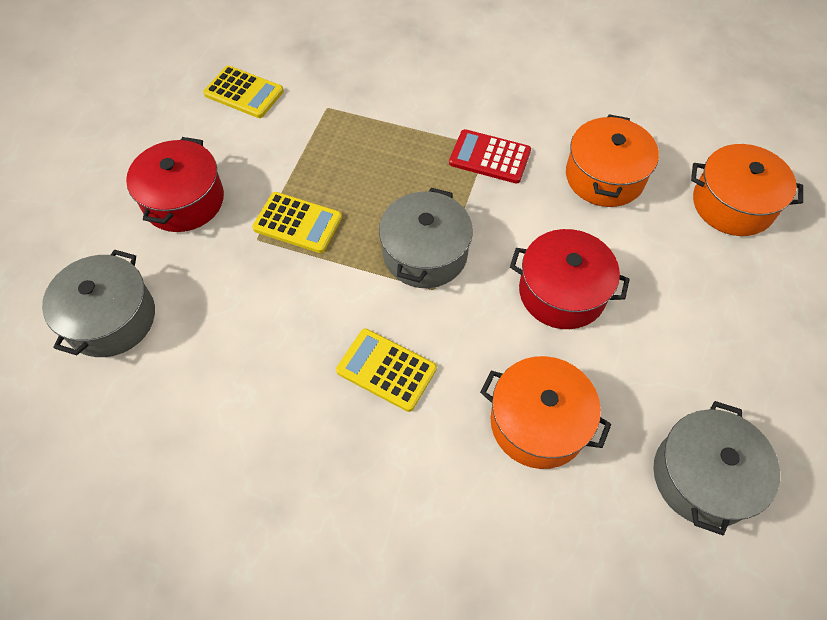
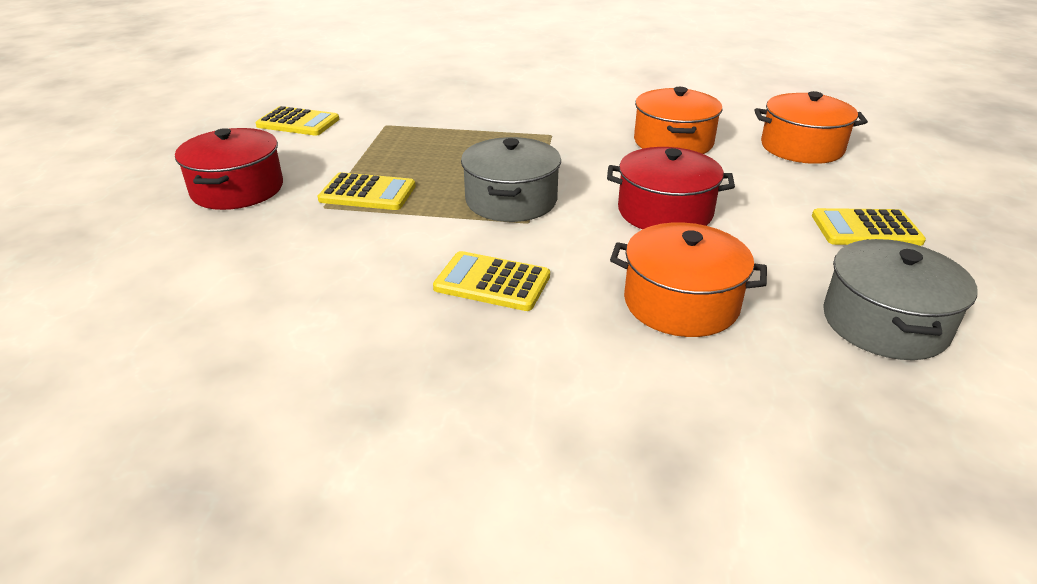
camera: 10 degrees left, 25 degrees down
(111, 318) = (149, 277): grey pot -> none
(489, 157) = (557, 140): red calculator -> none
(742, 347) = (866, 229): none -> yellow calculator

